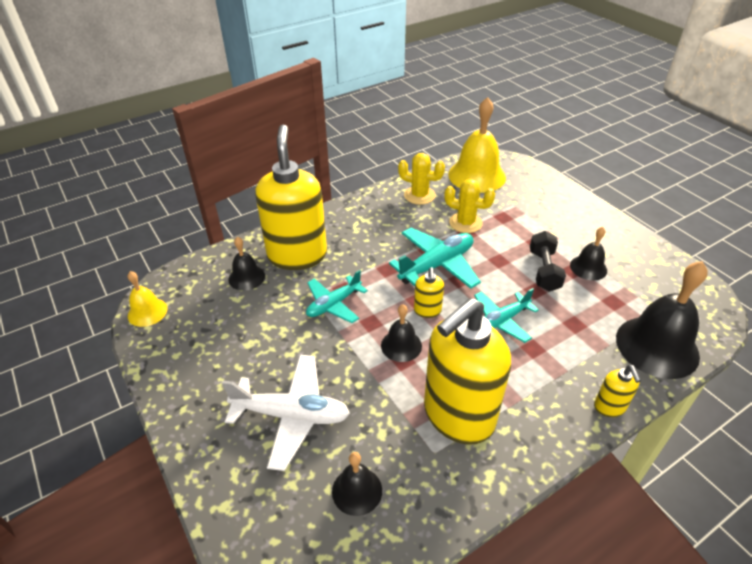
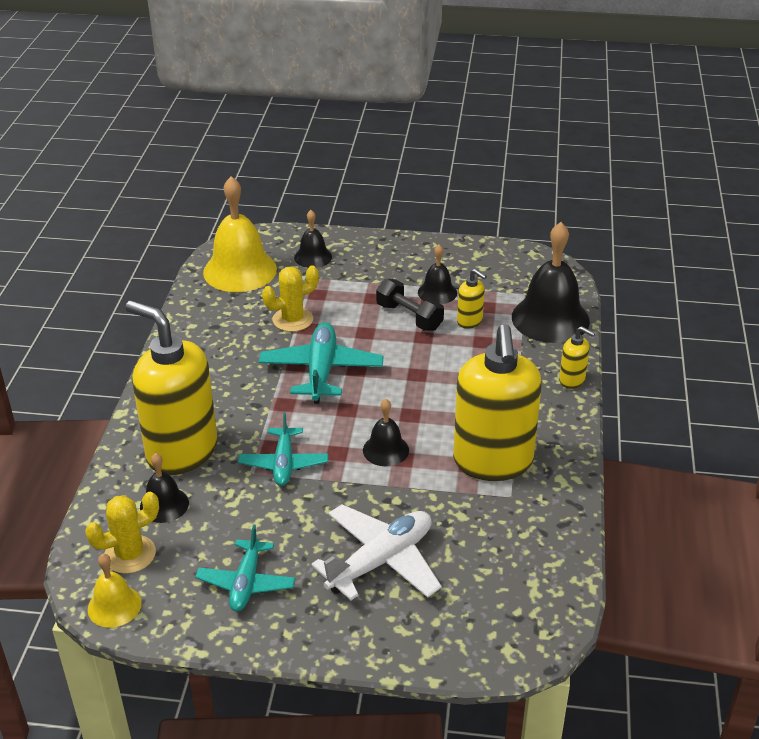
camera: 50 degrees left, 5 degrees down
(357, 490) = (497, 560): black bell -> black bell (313, 257)
(419, 195) = (213, 322): yellow cactus -> yellow cactus (130, 554)
(427, 311) = (367, 410): yellow soap dispenser -> yellow soap dispenser (470, 321)
(501, 320) = (431, 376): turquoise plane -> turquoise plane (246, 583)

